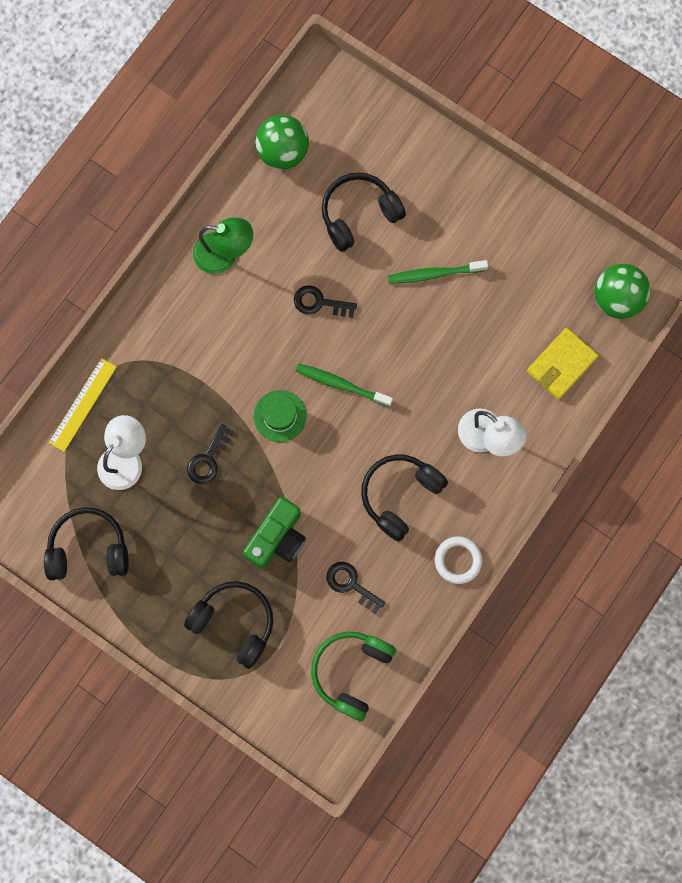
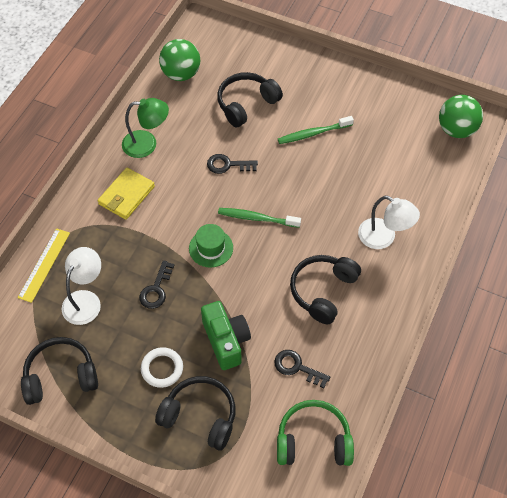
camera: 10 degrees left, 20 degrees down
(277, 538) = (226, 341): green camera -> green camera turned 45 degrees counterclockwise
(351, 672) = (313, 441): green headphones -> green headphones turned 75 degrees clockwise
(458, 560) = (384, 333): white ring -> white ring (162, 368)
(561, 364) = (427, 178): yellow wallet -> yellow wallet (126, 195)

